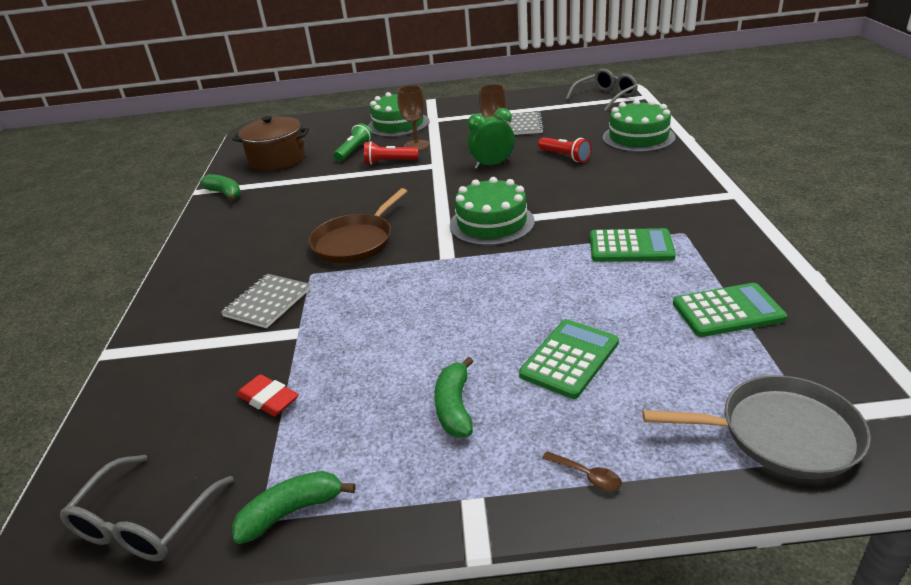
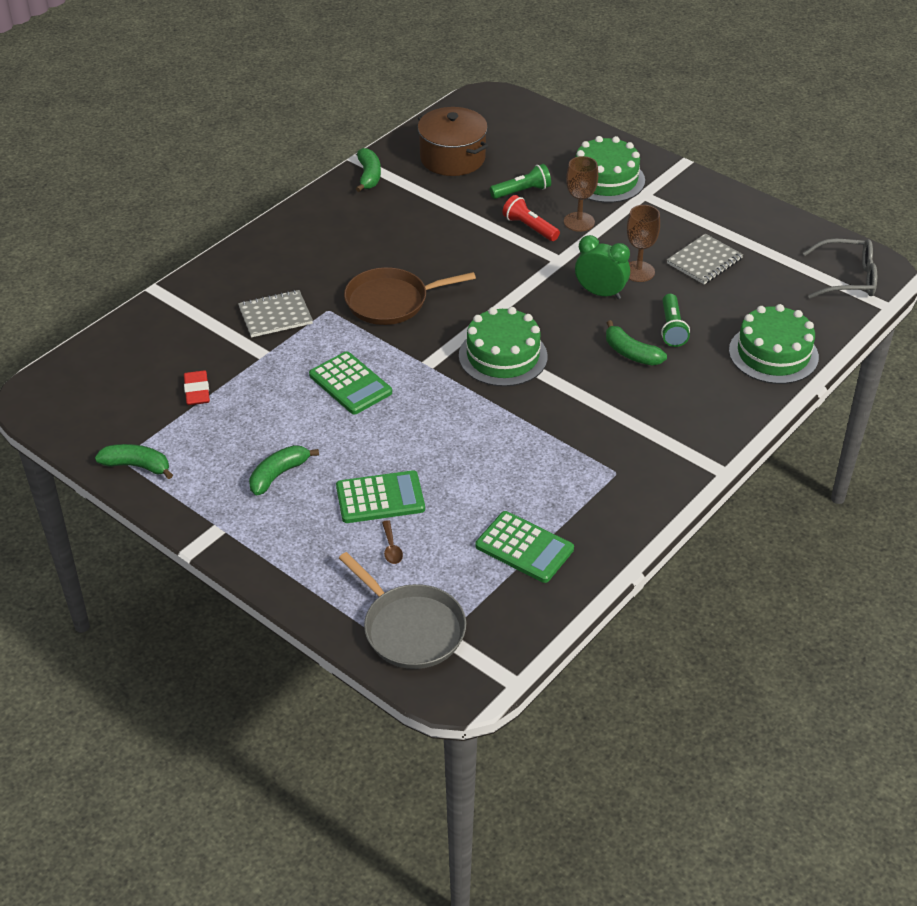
camera: 40 degrees right, 10 degrees up
(144, 523) = (73, 418): grey glasses -> none
(565, 156) = (672, 328): red flashlight -> green flashlight
(566, 178) = (631, 353): none -> green banana
(587, 475) = (284, 563): brown spoon -> brown spoon (391, 548)
(631, 247) = (558, 454): green calculator -> green calculator (350, 384)

